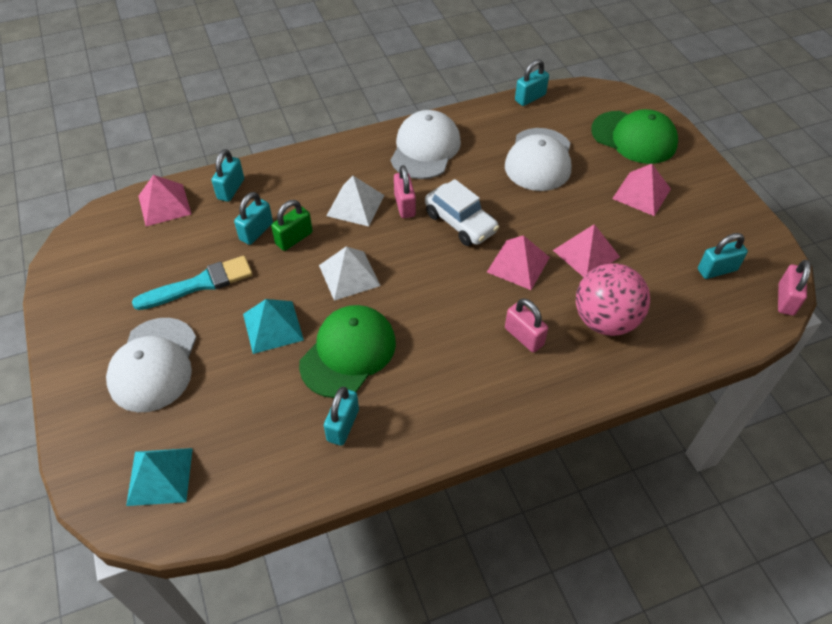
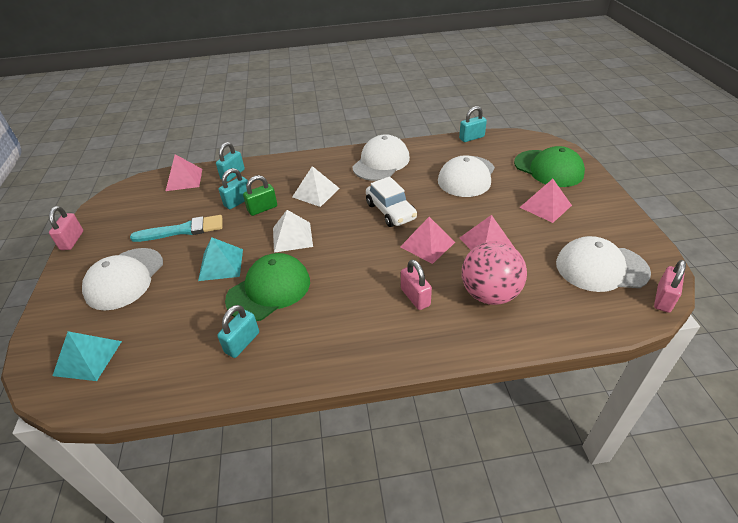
camera: 15 degrees right, 10 degrees down
(404, 205) = (352, 196): pink padlock -> pink padlock (72, 240)
(717, 270) = (601, 268): turquoise padlock -> white cap

